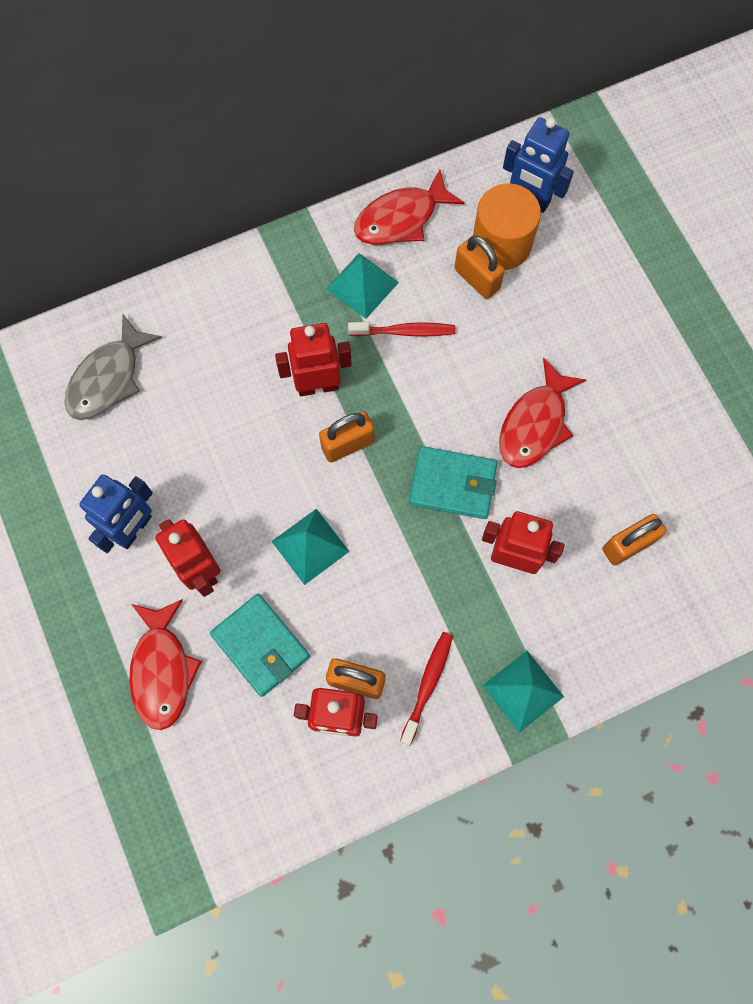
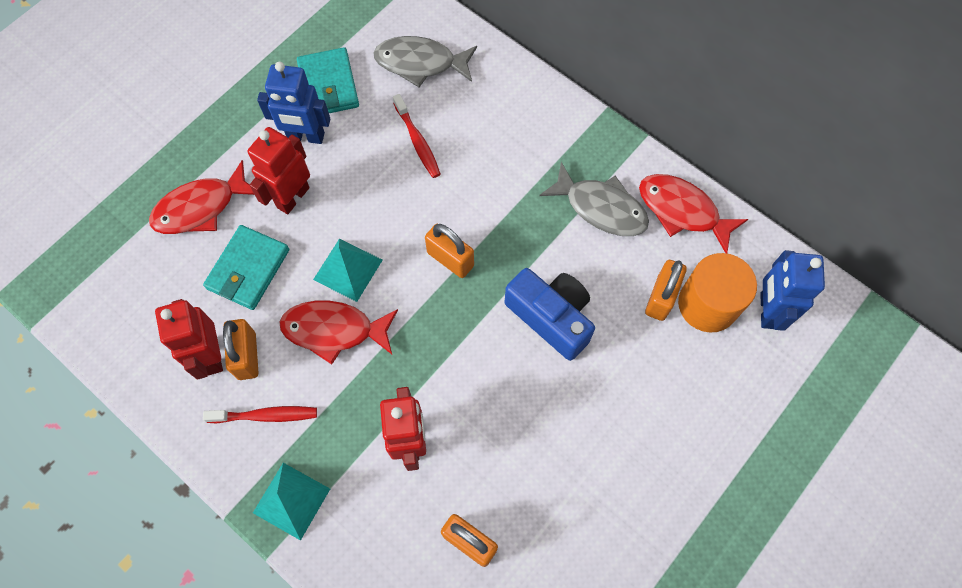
camera: 65 degrees right, 5 degrees down
(317, 385) = (491, 213): red robot -> none
(362, 285) = (601, 208): turquoise pyramid -> grey fish
(405, 331) = (577, 260): red toothbrush -> red toothbrush (417, 141)
(451, 381) = (551, 317): none -> blue camera
(452, 484) = (455, 360): turquoise wallet -> turquoise wallet (328, 85)
(535, 424) = (547, 407): red fish -> red fish (334, 330)

